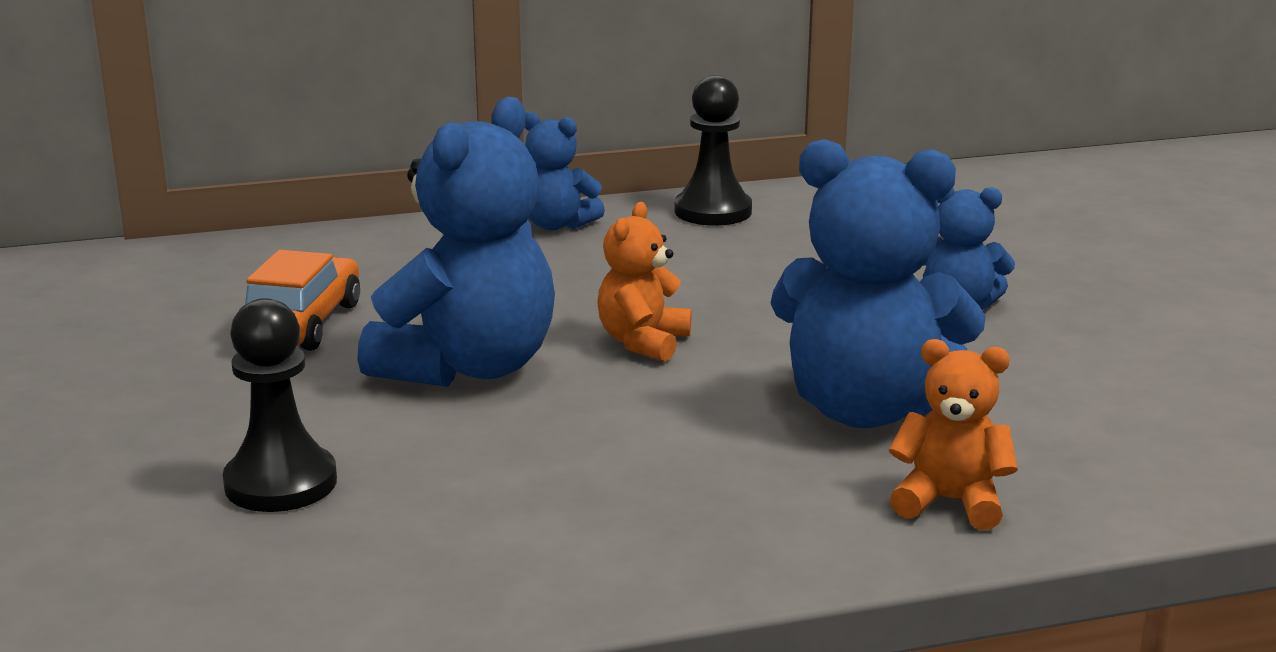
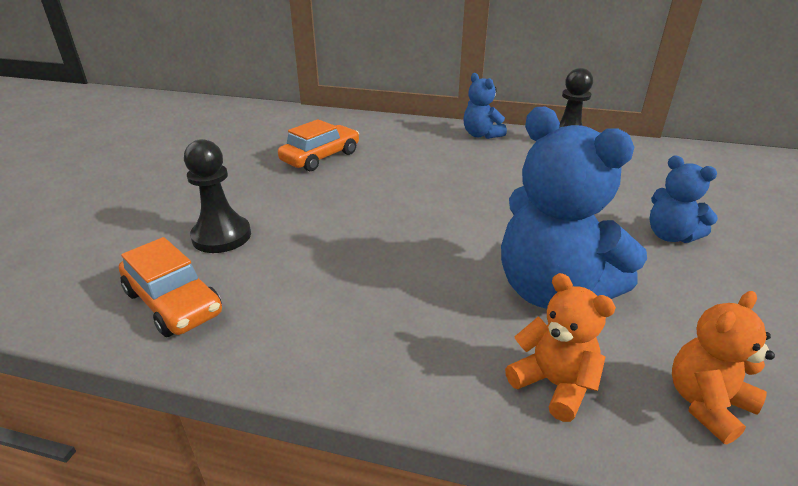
camera: 30 degrees right, 10 degrees up
(327, 583) = (174, 302): none -> orange car
(468, 367) = (366, 199): blue teddy bear -> none
(643, 342) = (463, 208): orange teddy bear -> orange teddy bear (706, 404)

